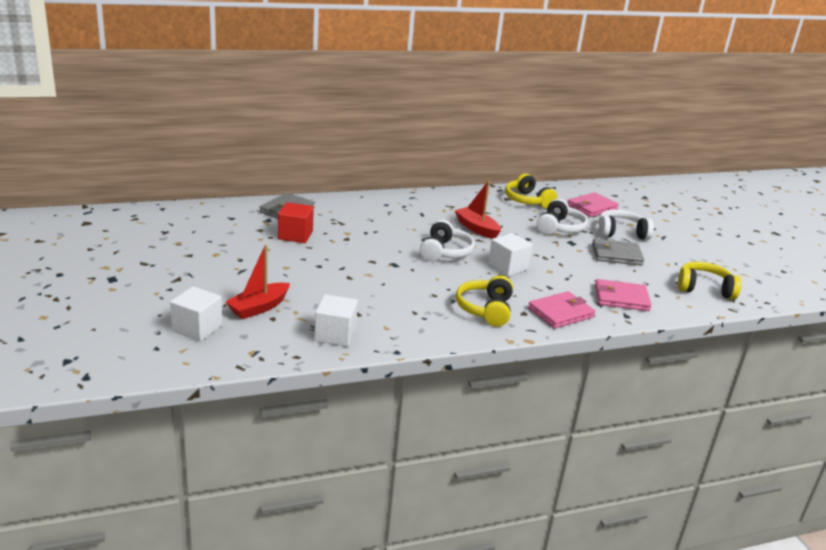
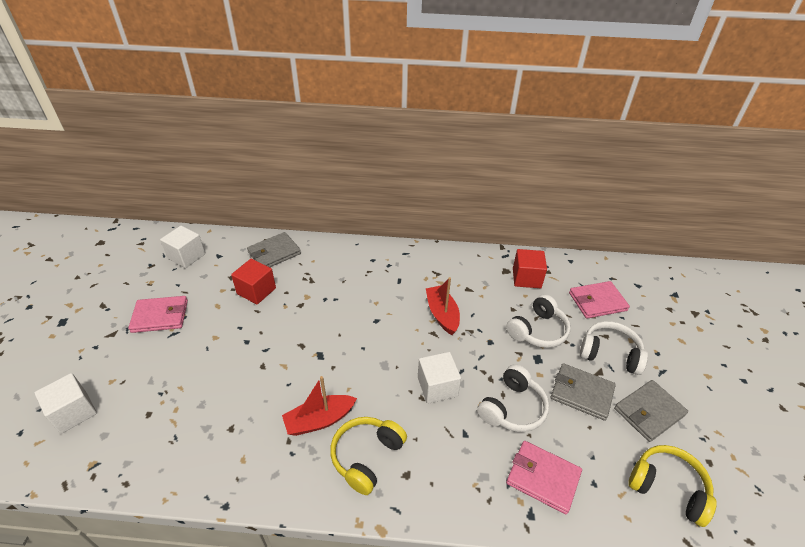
camera: 25 degrees right, 15 degrees up
(259, 307) = (148, 394): red boat -> red boat (319, 420)
(335, 335) = (185, 458): white cube -> white cube (186, 256)
(445, 252) = (384, 346): white headphones -> white headphones (512, 408)
(527, 201) = (526, 278): yellow headphones -> red cube
(561, 313) = (450, 486): pink wallet -> pink wallet (160, 316)
(668, 257) = (649, 412): none -> grey wallet

